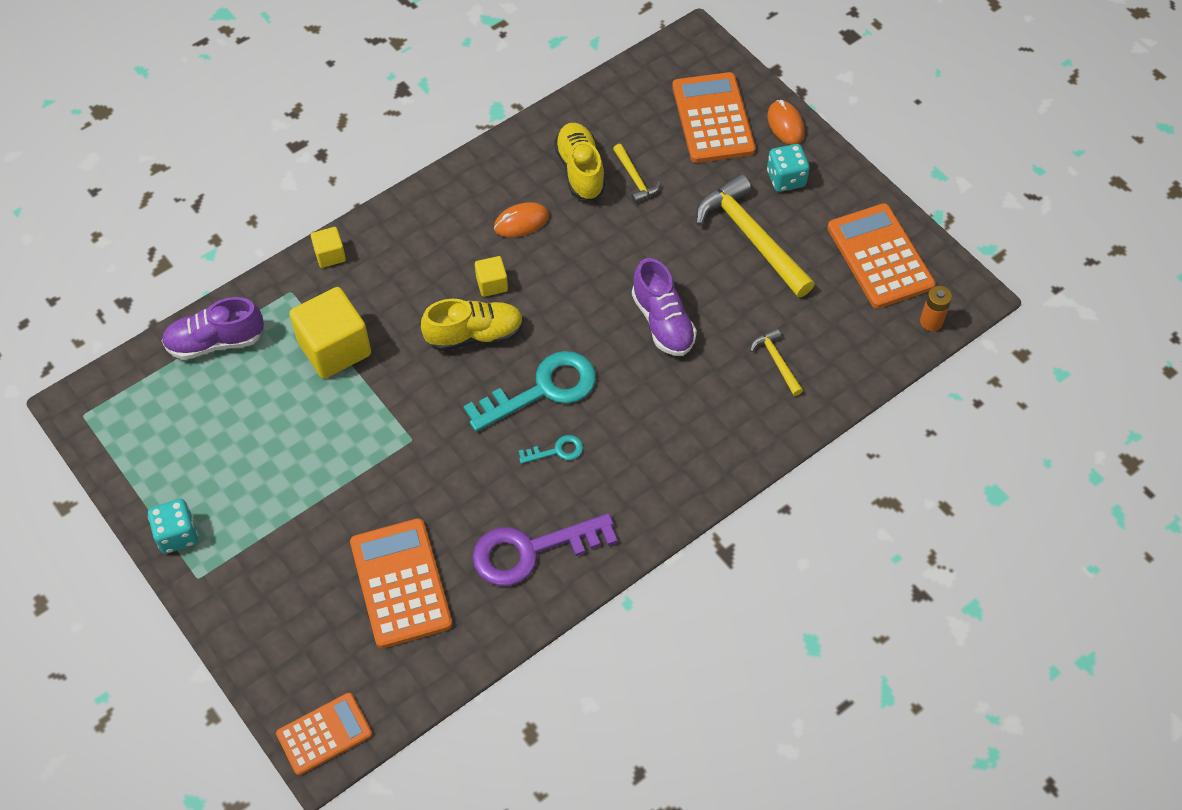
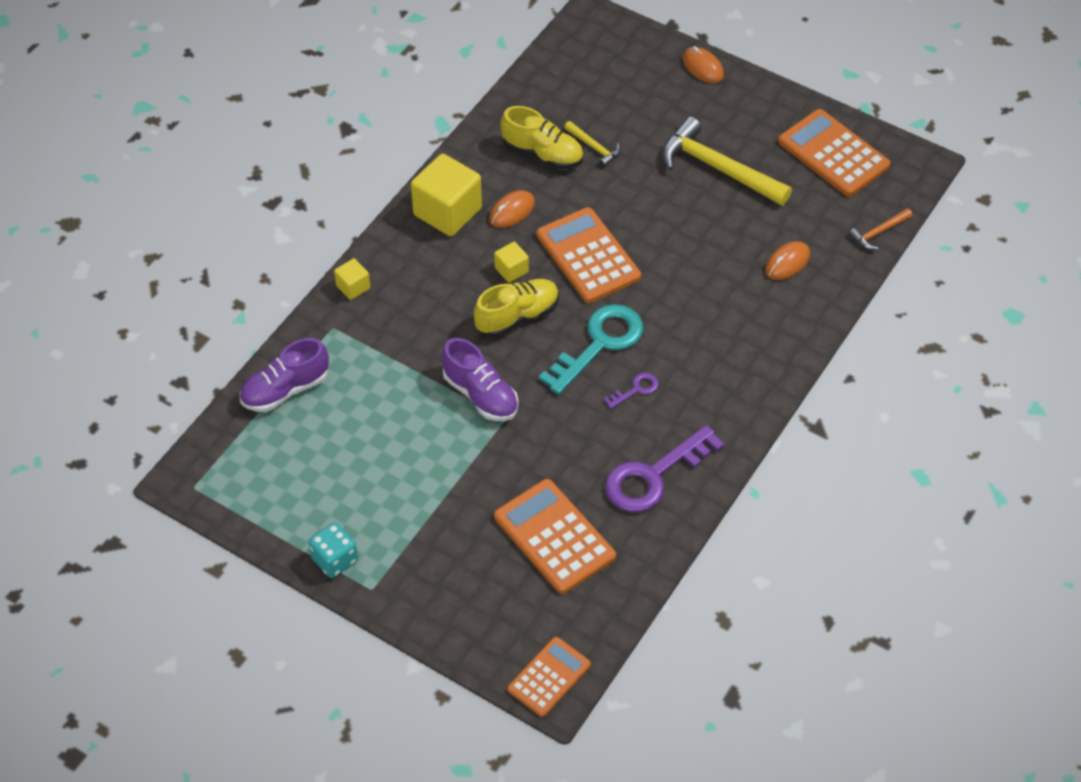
camera: 20 degrees left, 5 degrees down
(334, 348) = (397, 363): yellow cube -> yellow cube (447, 212)
(557, 451) = (636, 389): turquoise key -> purple key
(580, 170) = (543, 154): yellow shoe -> yellow shoe turned 150 degrees clockwise
(663, 322) = (676, 259): purple shoe -> purple shoe (480, 395)
(713, 118) = (638, 79): orange calculator -> orange calculator (588, 256)
(776, 361) = (787, 263): yellow hammer -> orange mouse
(786, 179) = (724, 112): turquoise dice -> none
(889, 357) = (879, 232): none -> orange hammer
(931, 321) = (900, 194): orange battery -> none

